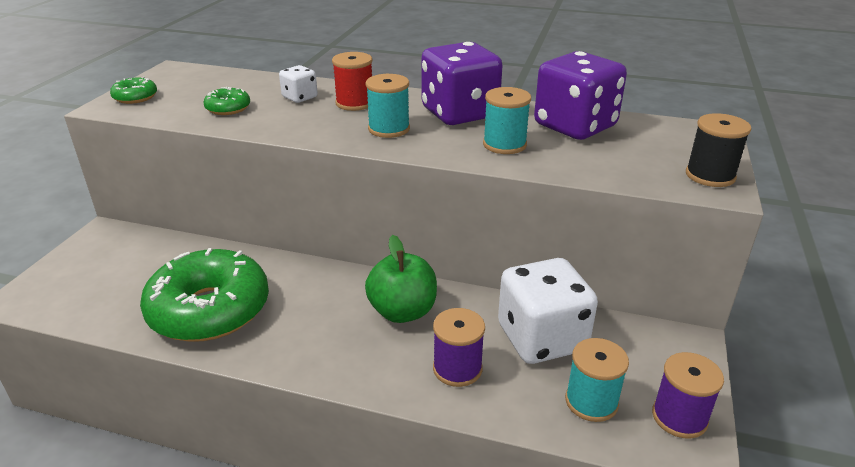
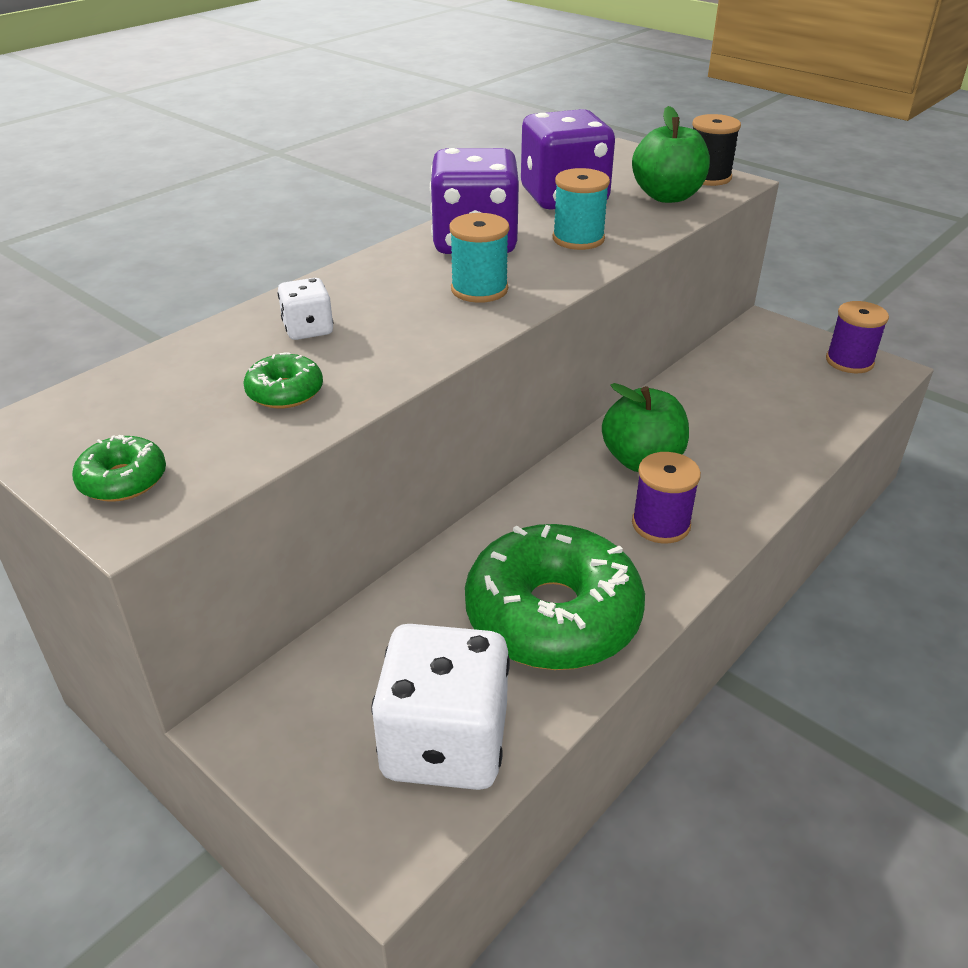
camera: 65 degrees left, 5 degrees up
(355, 103) = (374, 295): red spool -> none
(457, 368) = (750, 450): purple spool -> purple spool (661, 524)
(541, 338) = (726, 391): white dice -> white dice (444, 743)
(591, 401) = (819, 394): turquoise spool -> none
(636, 164) = (667, 196): none -> green apple

